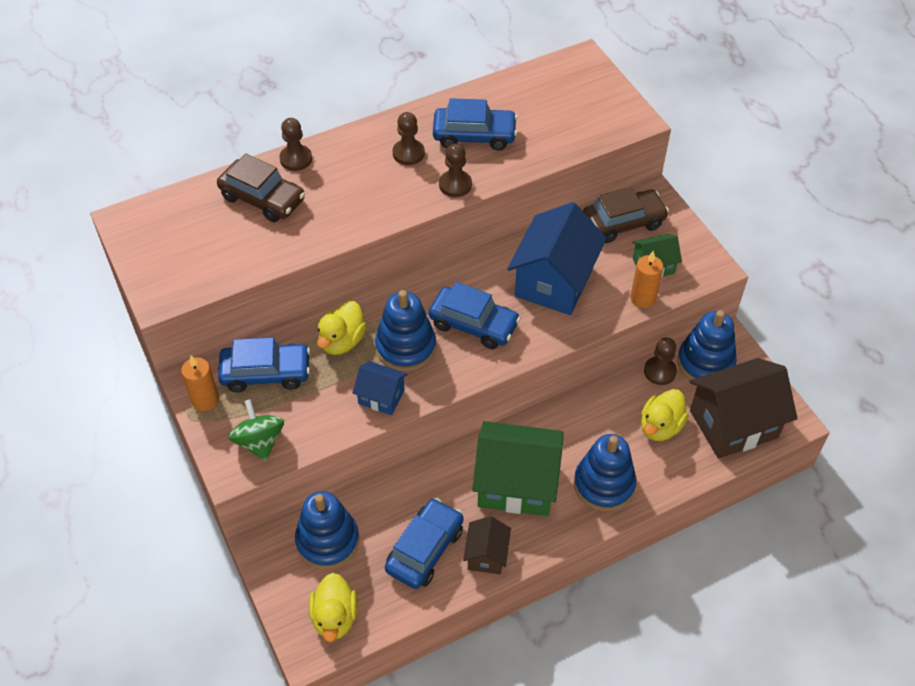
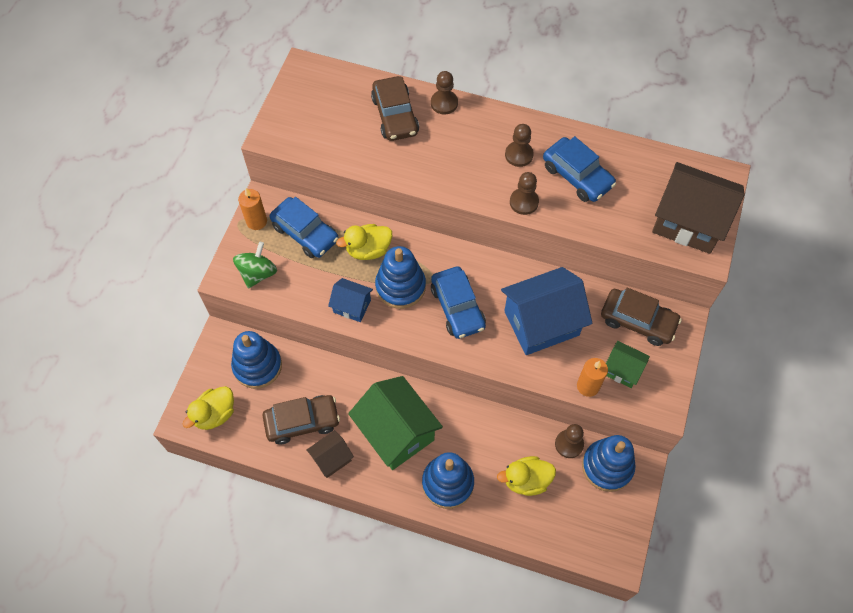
camera: 45 degrees right, 10 degrees up
(381, 397) = (352, 306): blue house -> blue house turned 45 degrees counterclockwise
(425, 549) = (302, 422): blue car -> brown car
(733, 424) = (577, 524): brown house -> brown house (688, 222)

